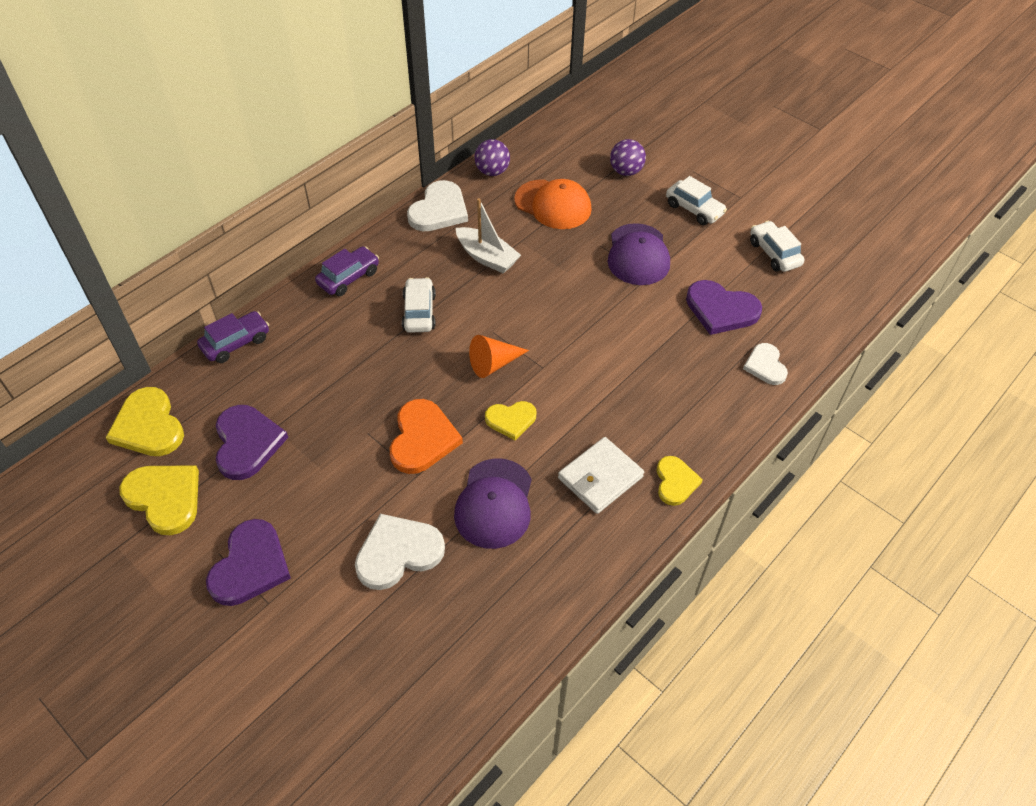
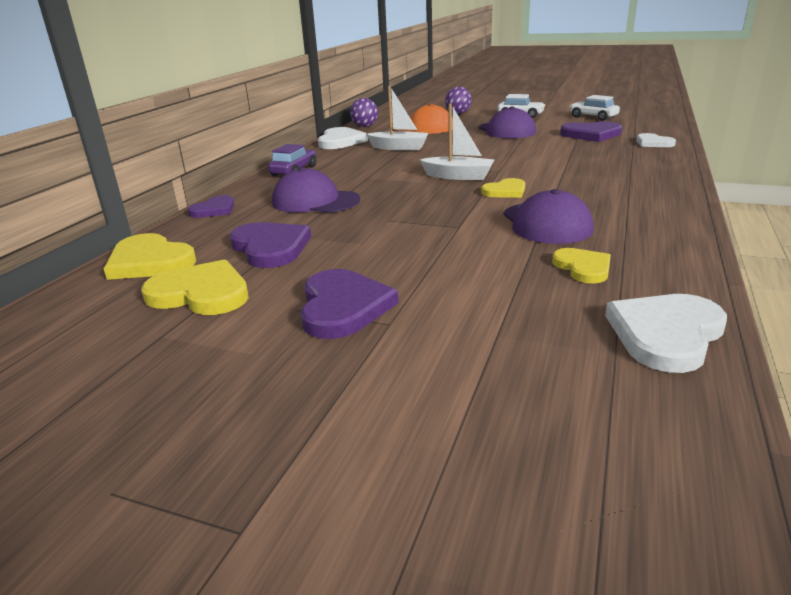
camera: 20 degrees left, 25 degrees down
(236, 343) = (214, 210): purple car -> purple heart
(329, 364) = (315, 201): none -> purple cap
(398, 553) = (493, 263): white heart -> white heart (665, 334)
(419, 312) = (370, 171): white car -> none
(422, 439) = (441, 212): orange heart -> none
(494, 364) = (458, 176): orange cone -> white boat
(600, 477) = (613, 196): white wallet -> none
(675, 482) = (672, 186): yellow heart -> yellow heart (583, 267)

